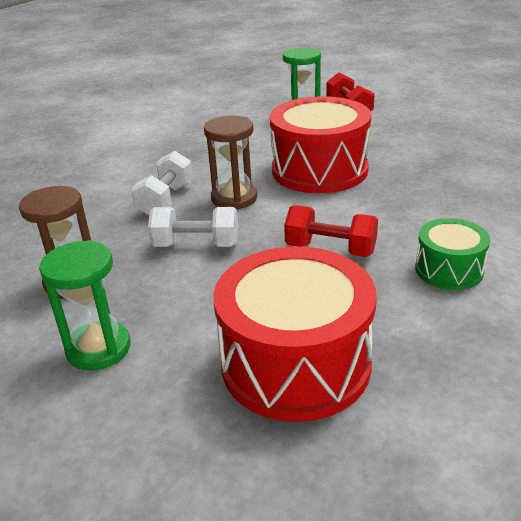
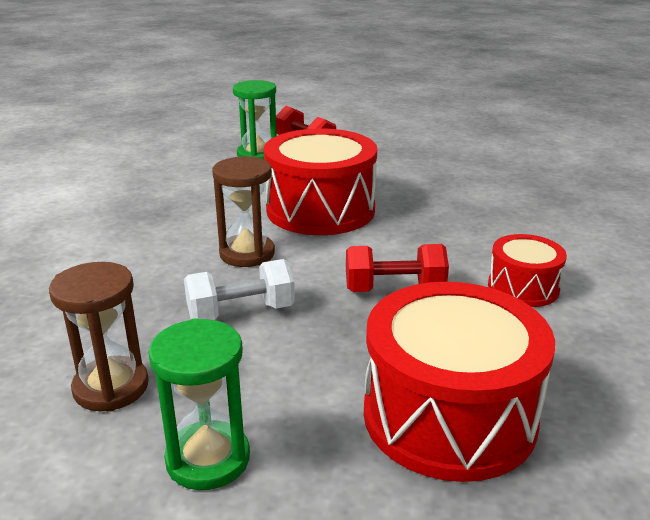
camera: 25 degrees left, 5 degrees down
(166, 200) = (165, 269): white dumbbell -> none
(449, 270) = (523, 287): green drum -> red drum

